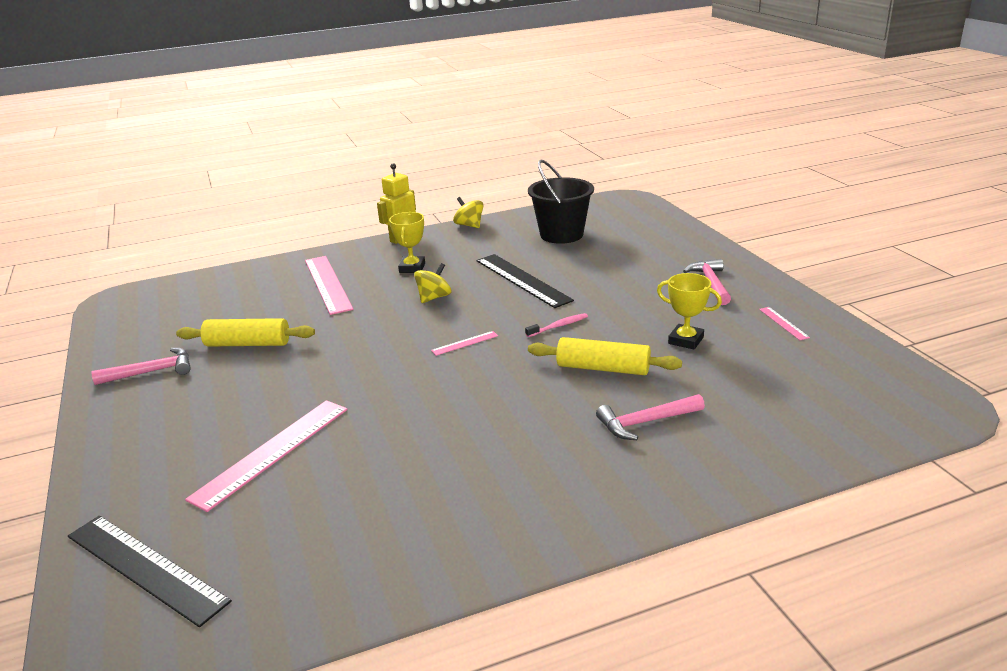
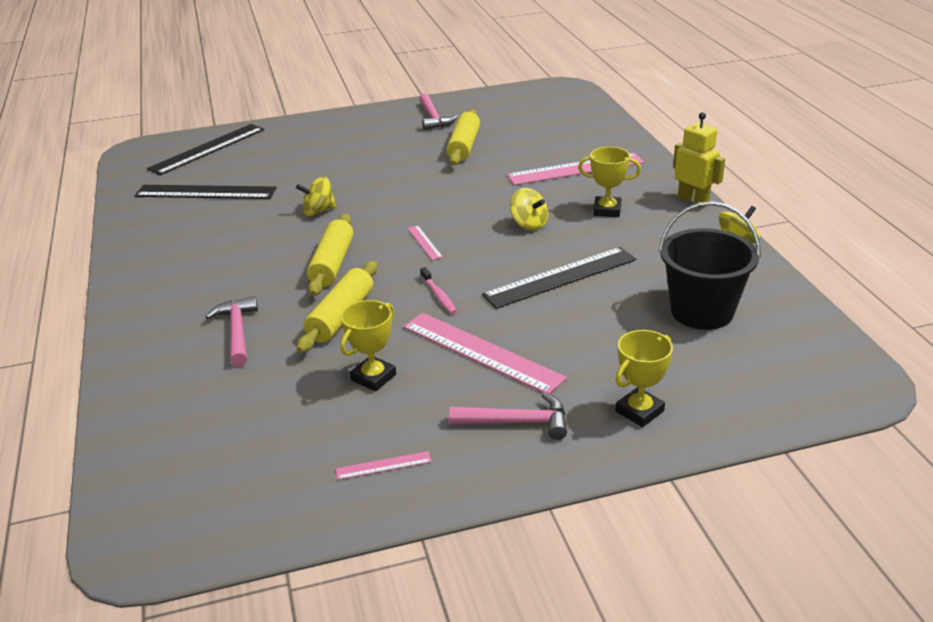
camera: 95 degrees right, 5 degrees up
(272, 452) = (299, 171): pink ruler -> pink ruler (481, 352)
(312, 528) = (205, 192): none -> black ruler
(388, 417) = (318, 211): none -> yellow spinning top
(509, 388) = (332, 264): none -> yellow rolling pin
(679, 249) = (639, 411): none -> yellow trophy

